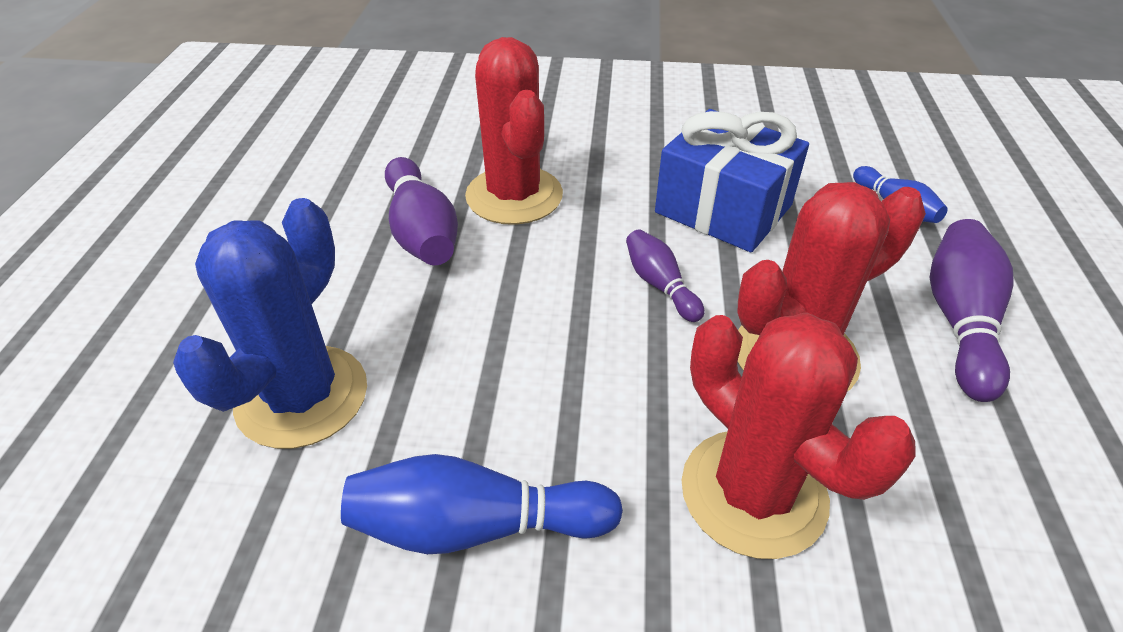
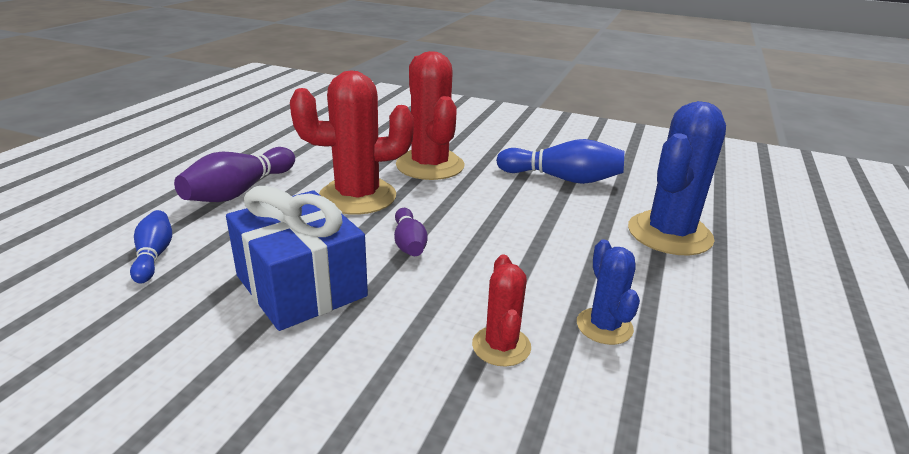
camera: 165 degrees left, 15 degrees down
(422, 231) = (604, 326): purple bowling pin -> blue cactus
(514, 196) = (501, 346): red cactus -> red cactus, size x0.53

